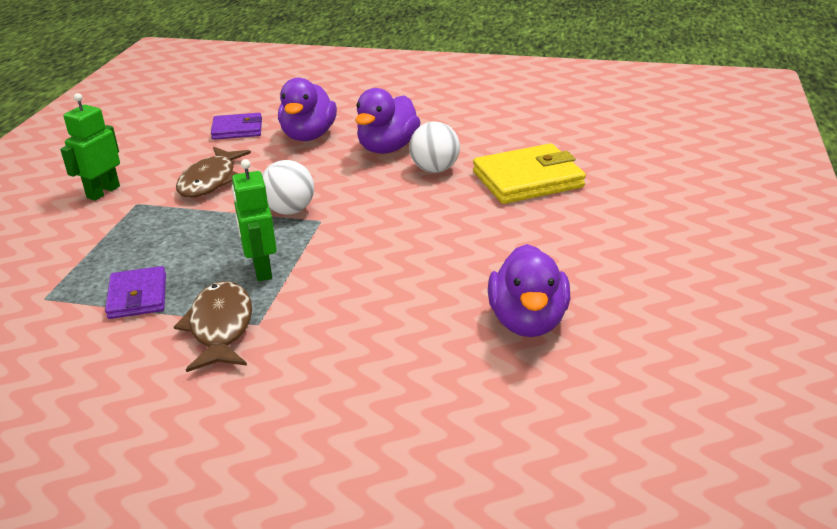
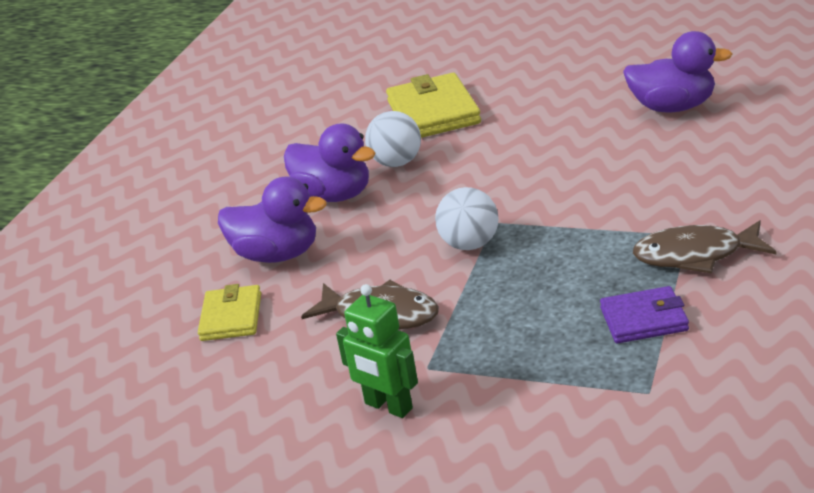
camera: 80 degrees left, 0 degrees up
(237, 130) = (231, 317): purple wallet -> yellow wallet
(261, 270) = (592, 246): green robot -> none

